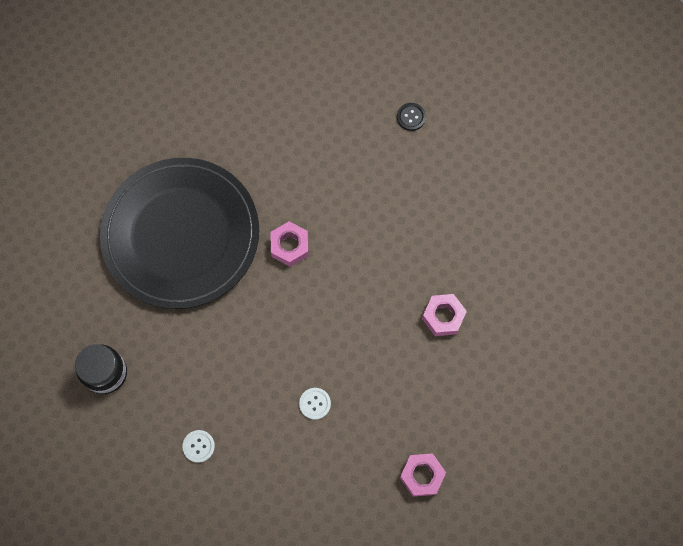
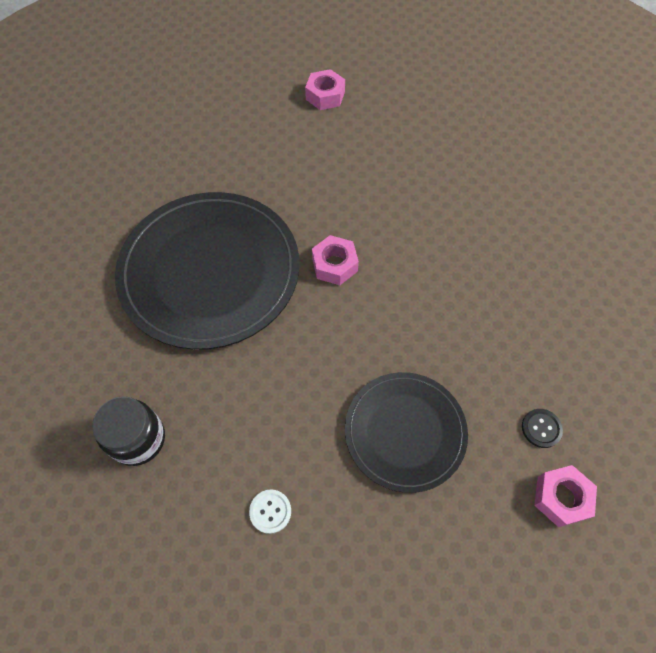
camera: 10 degrees left, 10 degrees down
(315, 403) = (405, 432): white button -> black plate
(411, 117) = (430, 130): black button -> black button (541, 428)
(443, 317) = (525, 310): pink nut -> pink nut (325, 95)

